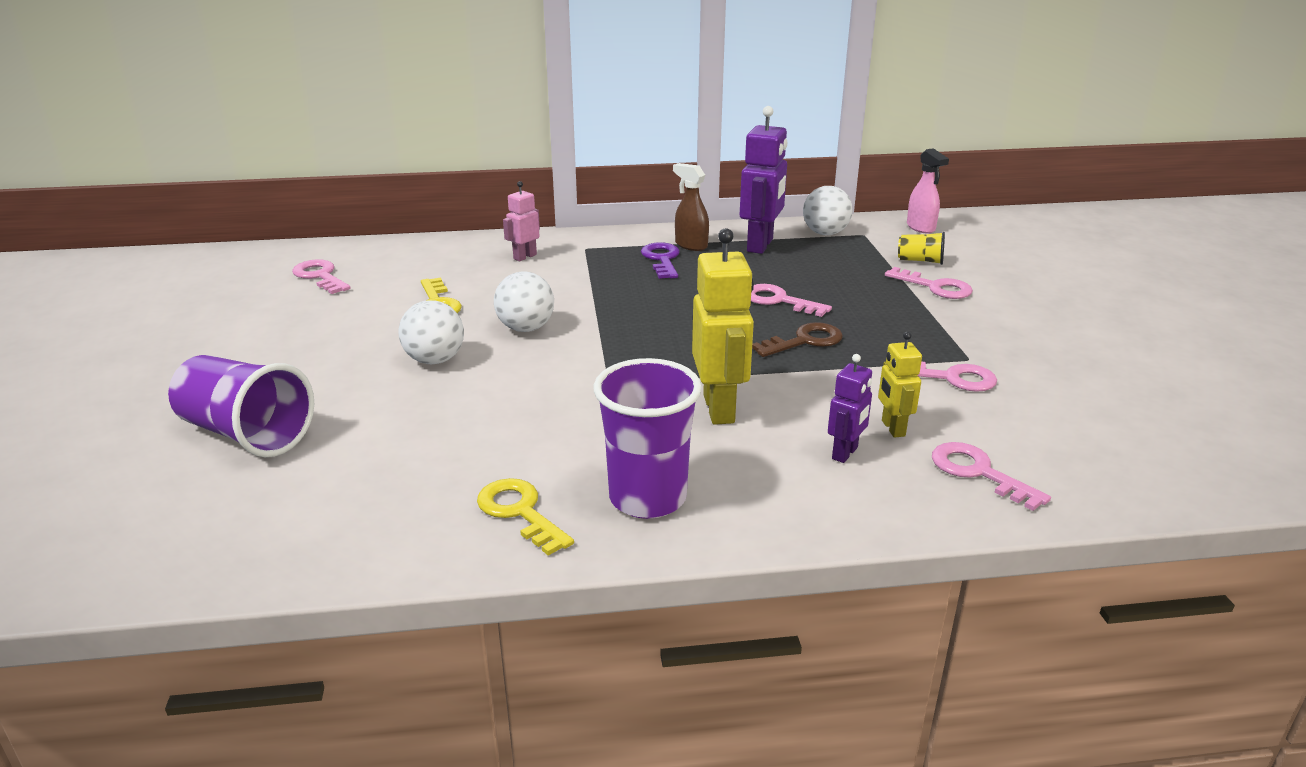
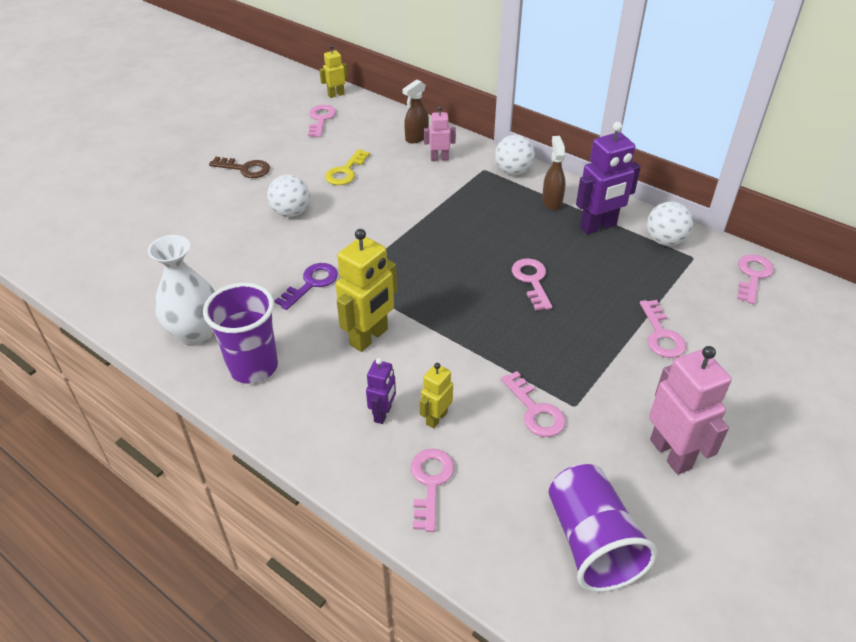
camera: 45 degrees right, 15 degrees up
(246, 434) = (164, 211): purple cup -> purple cup (591, 542)
(300, 252) = (336, 95): none -> yellow robot
(468, 251) = (416, 138): none -> brown spray bottle
(520, 512) = (196, 333): yellow key -> white vase
(526, 328) = (361, 216): white ball -> white ball (513, 171)
(662, 259) = (514, 204): purple key -> purple key (311, 283)
(804, 341) = (494, 322): brown key -> brown key (245, 169)
(845, 453) = (383, 414): purple robot -> purple robot turned 60 degrees counterclockwise
(920, 261) = (693, 306): yellow cup -> none
(921, 228) = (753, 276): pink spray bottle -> pink key
(1079, 349) = (671, 453): none -> pink robot

